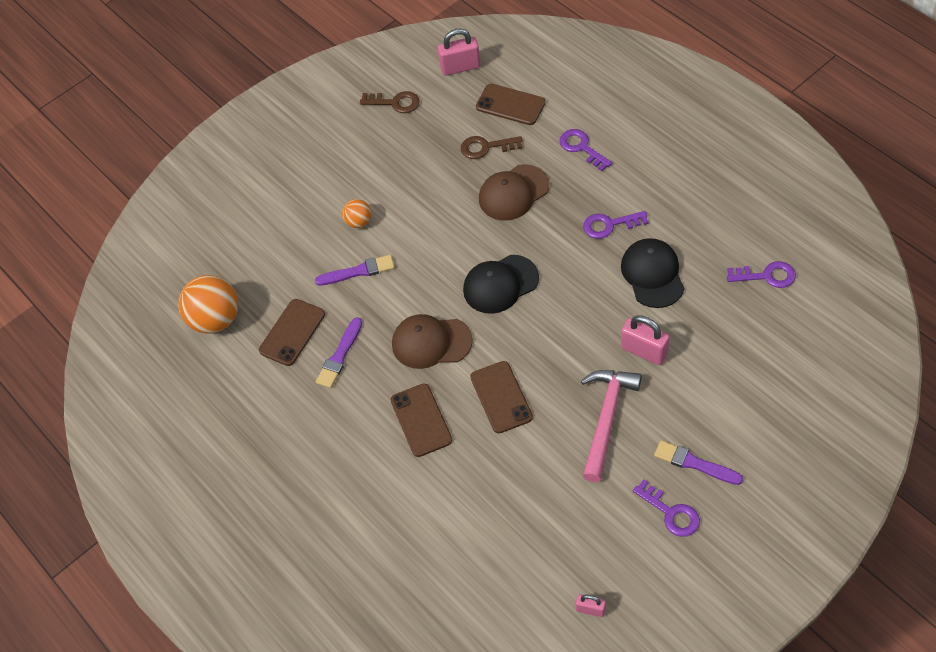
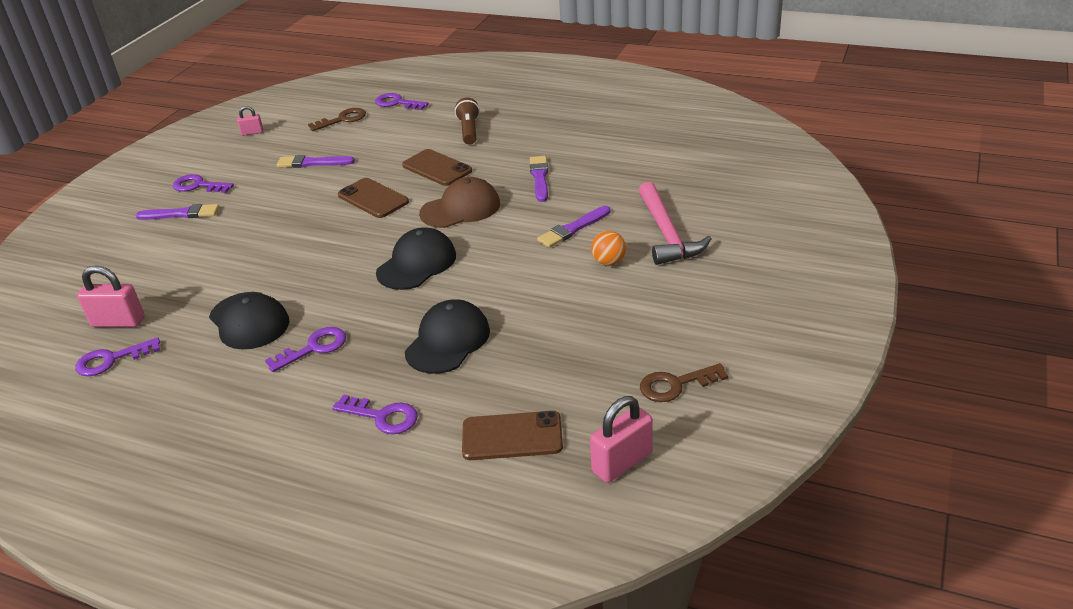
camera: 150 degrees right, 20 degrees down
(215, 319) = (676, 163): orange ball -> none
(292, 332) = (597, 177): brown phone -> none
(355, 478) = (469, 130): none -> brown flashlight
(400, 590) = (397, 103): none -> purple key
(486, 147) = (512, 375): brown key -> brown key (342, 119)
(513, 193) = (448, 341): brown cap -> black cap
(539, 497) = (313, 163): none -> purple brush
(607, 419) = (269, 214): pink hammer -> pink hammer (666, 234)
(644, 351) = (244, 263): pink padlock -> pink padlock (118, 322)

